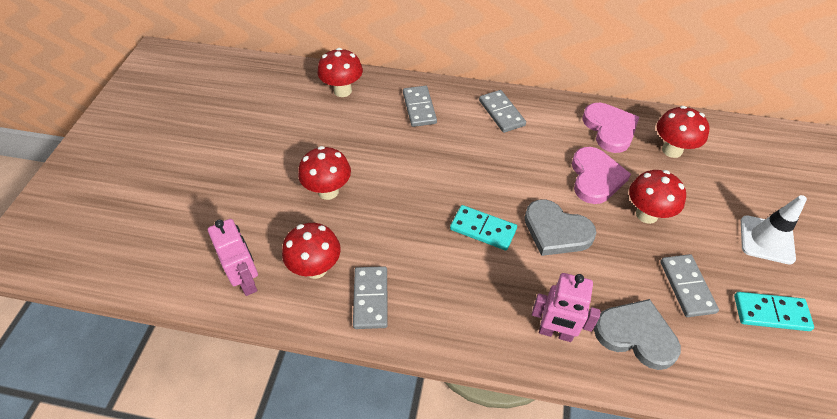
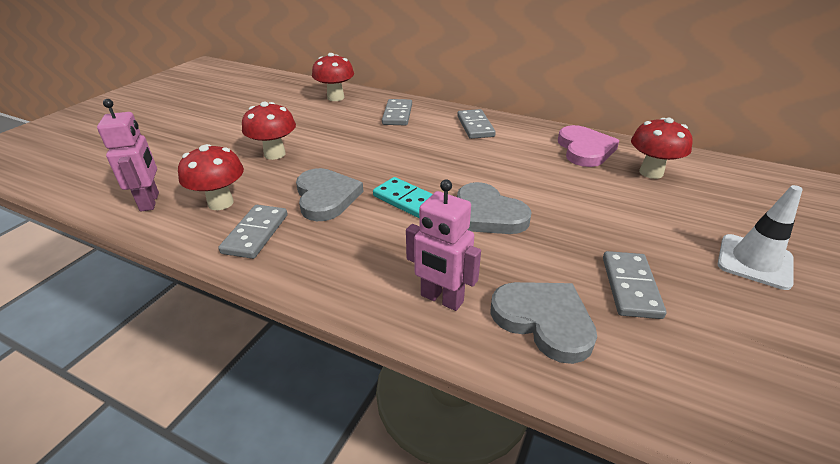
camera: 15 degrees right, 15 degrees down
(409, 240) = (326, 197): none -> grey heart
(595, 178) = (553, 181): pink heart -> none
(646, 214) = (601, 217): red mushroom -> none
(771, 313) = (745, 334): turquoise domino -> none

